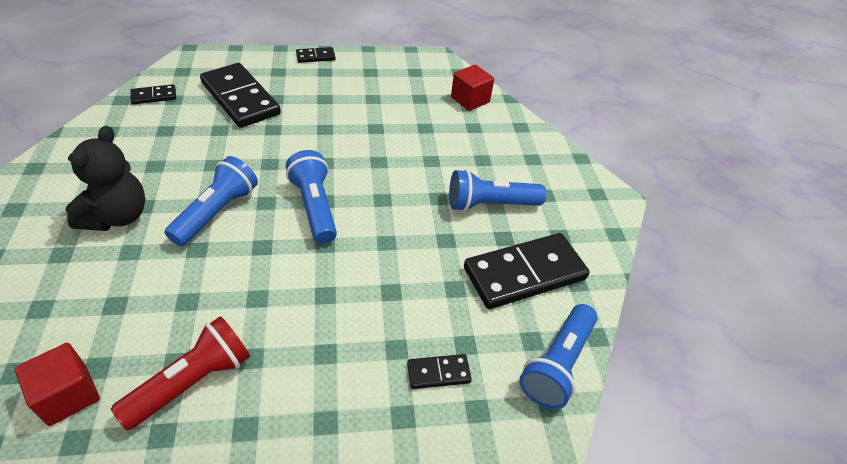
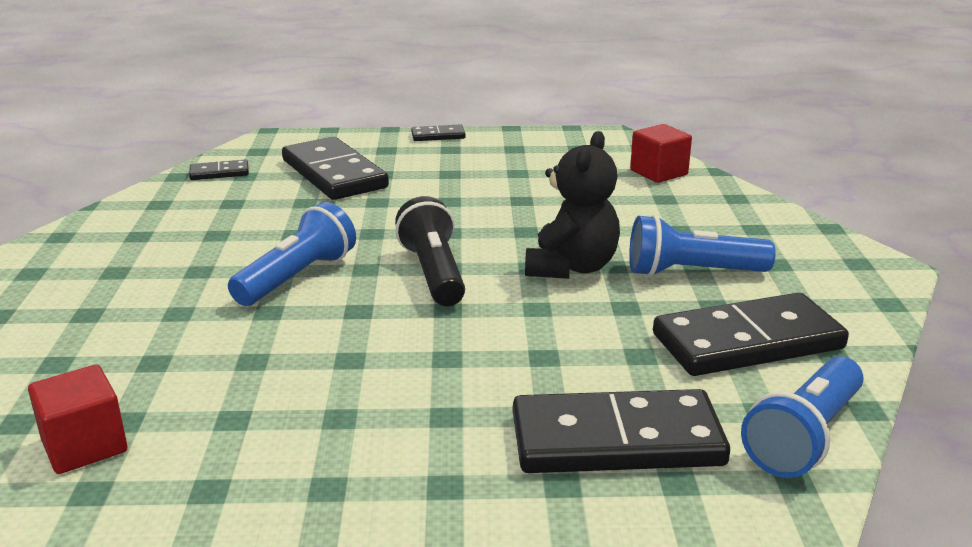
camera: 10 degrees right, 20 degrees down
(117, 216) = (164, 280): black teddy bear -> black teddy bear (571, 267)
(192, 382) = (255, 438): red flashlight -> none
(314, 207) = (433, 273): blue flashlight -> black flashlight
(438, 373) = (616, 440): black domino -> black domino, size x2.18

